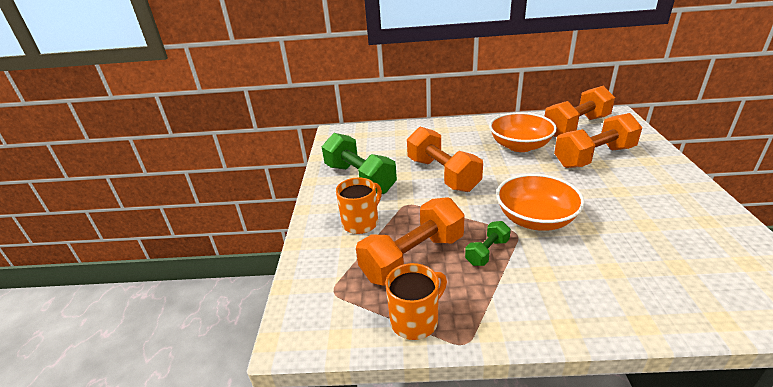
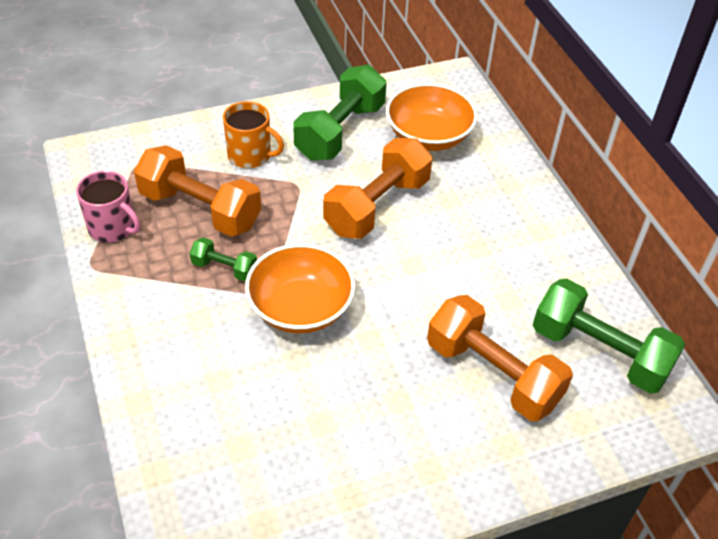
camera: 65 degrees right, 15 degrees up
(415, 320) = (113, 227): orange mug -> pink mug
(520, 146) = (494, 281): orange bowl -> orange bowl (428, 136)
(576, 126) = (599, 352): orange dumbbell -> green dumbbell

